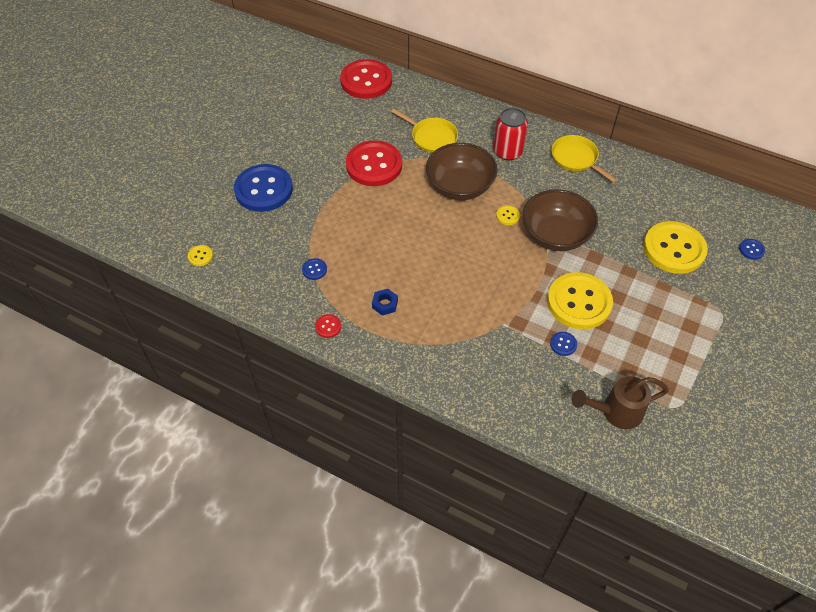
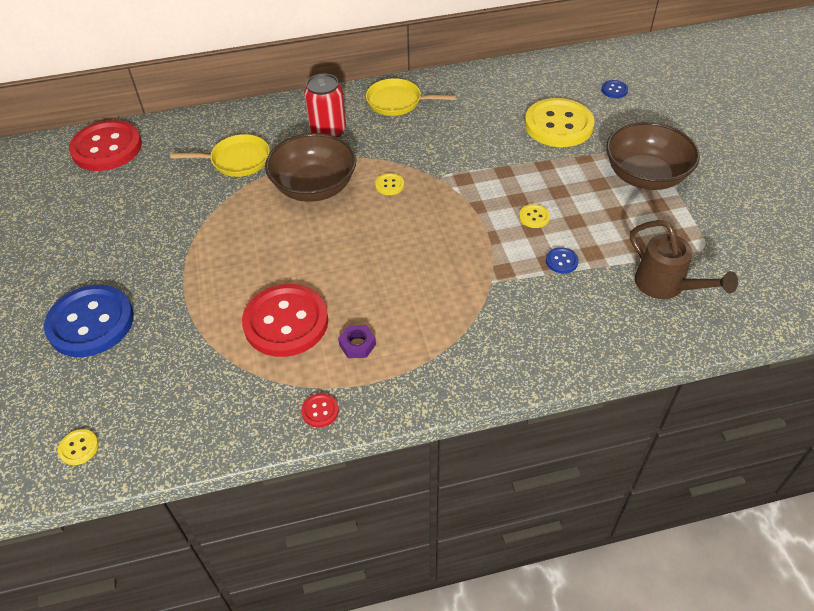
camera: 40 degrees left, 5 degrees down
(314, 269) = (242, 364): blue button -> none
(374, 165) = (201, 221): red button -> red button (286, 322)
(385, 304) = (357, 344): blue nut -> purple nut
(555, 235) = (451, 174): brown bowl -> brown bowl (645, 176)
(579, 302) = (534, 217): yellow button -> yellow button, size x0.40
(615, 412) = (666, 287): brown watering can -> brown watering can turned 75 degrees counterclockwise

